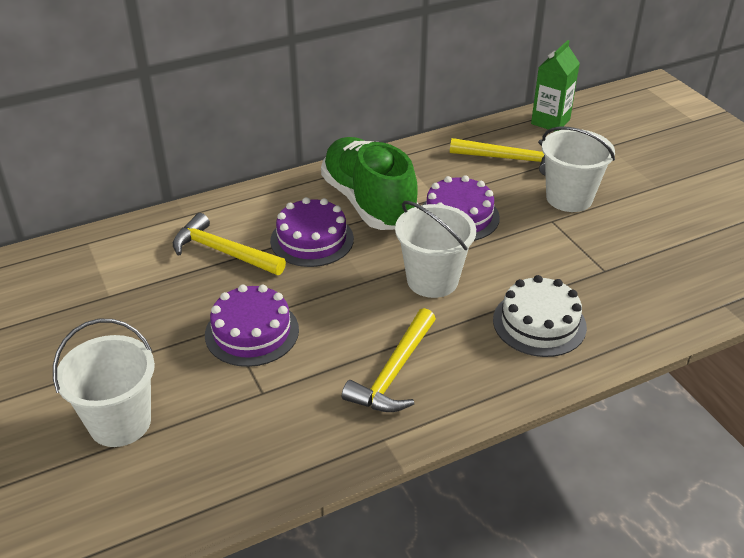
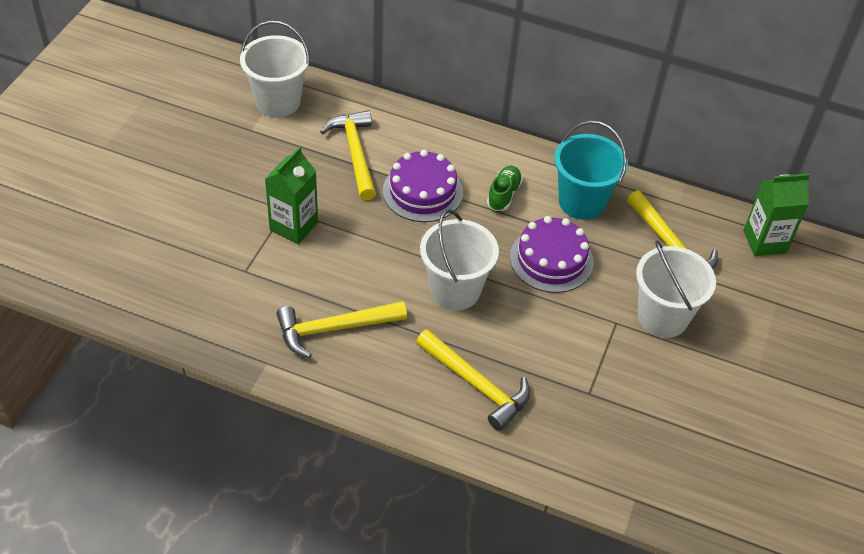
camera: 45 degrees right, 10 degrees up
(120, 422) = (153, 220): white bucket -> white bucket (278, 101)
(252, 332) = (294, 226): purple cake -> green carton
(368, 202) = (503, 195): green shoe -> green shoe, size x0.41
(422, 172) = (582, 202): none -> turquoise bucket
(539, 323) = (476, 384): white cake -> yellow hammer

